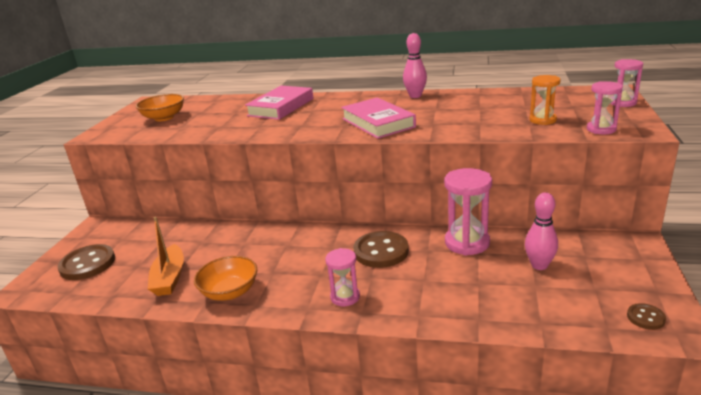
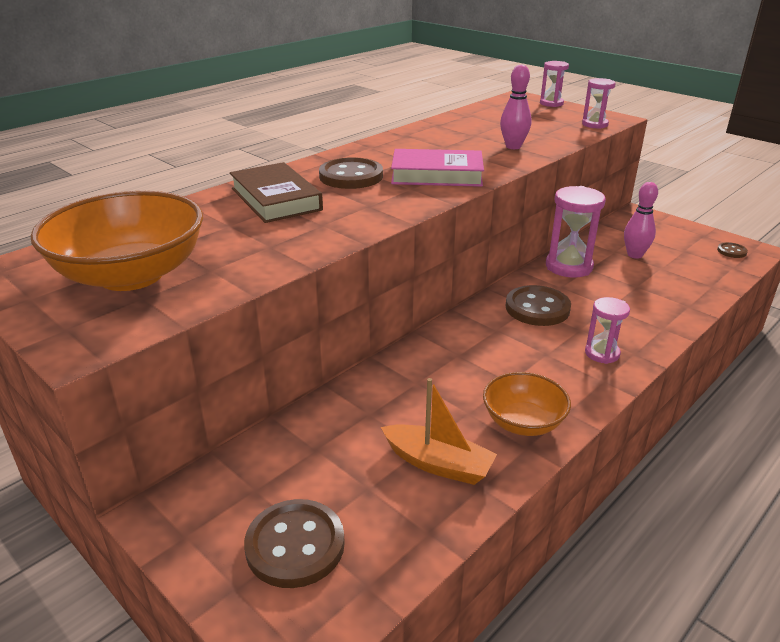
camera: 60 degrees left, 5 degrees up
(164, 118) = (131, 275): orange bowl -> orange bowl, size x1.75
(281, 107) = (276, 199): pink book -> brown book
(339, 108) = (351, 176): none -> brown button
(415, 96) = (388, 142): pink bowling pin -> pink bowling pin (513, 146)
(542, 120) = (545, 130): orange hourglass -> none

